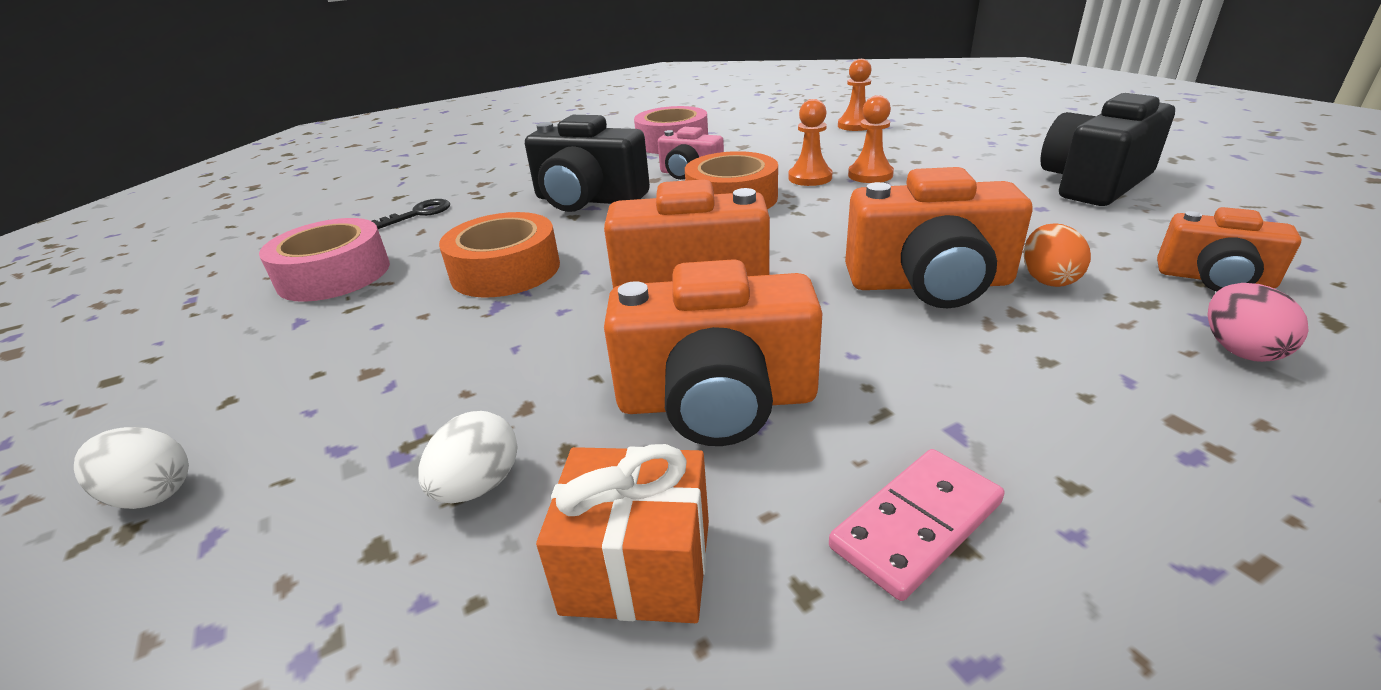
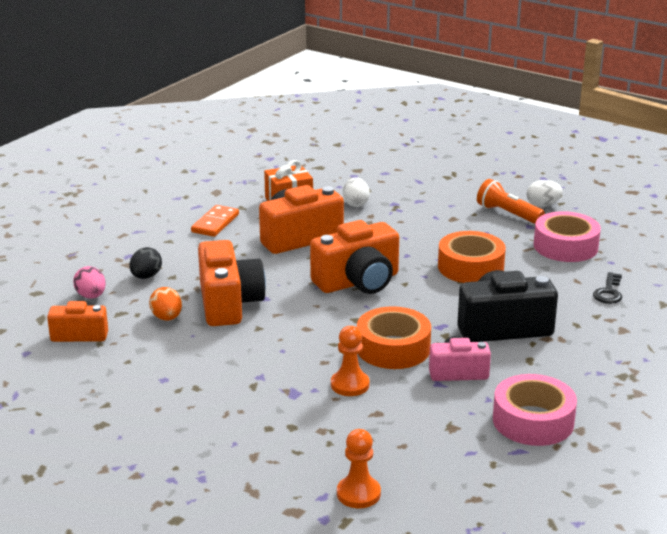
camera: 150 degrees right, 5 degrees down
(152, 494) = (458, 182): white egg -> white egg (543, 205)
(274, 355) = (508, 214): none -> orange flashlight
(870, 175) = (301, 397): orange pawn -> none
(916, 525) = (215, 223): pink domino -> orange domino
(929, 284) = (229, 303): orange camera -> orange camera turned 105 degrees clockwise
(1094, 183) = (120, 417): black camera -> none
(1114, 373) = (146, 276): none -> black egg

